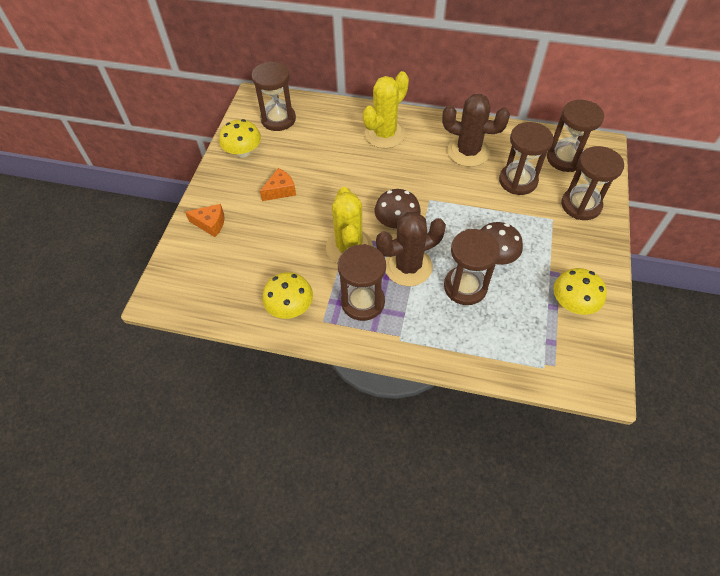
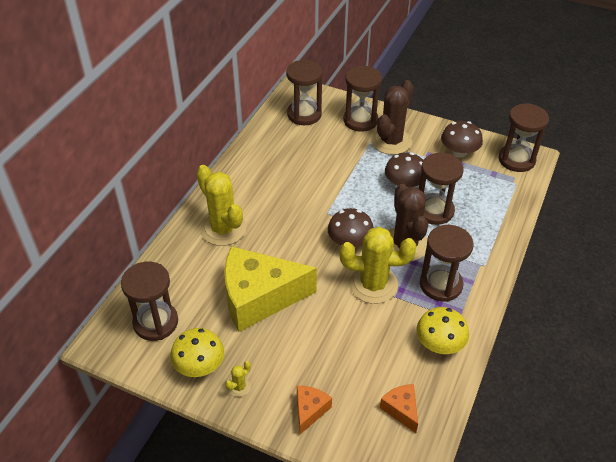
camera: 80 degrees left, 10 degrees down
(227, 178) = (239, 387): none -> yellow cactus
(280, 190) = (277, 334): orange cheese -> orange cheese (401, 409)
(315, 172) = (259, 297): none -> yellow cheese
(468, 152) = (273, 172): brown cactus -> brown cactus (391, 141)
(518, 181) = (321, 149): brown hourglass -> brown hourglass (516, 160)
(573, 303) = (459, 152): yellow mushroom -> brown mushroom

